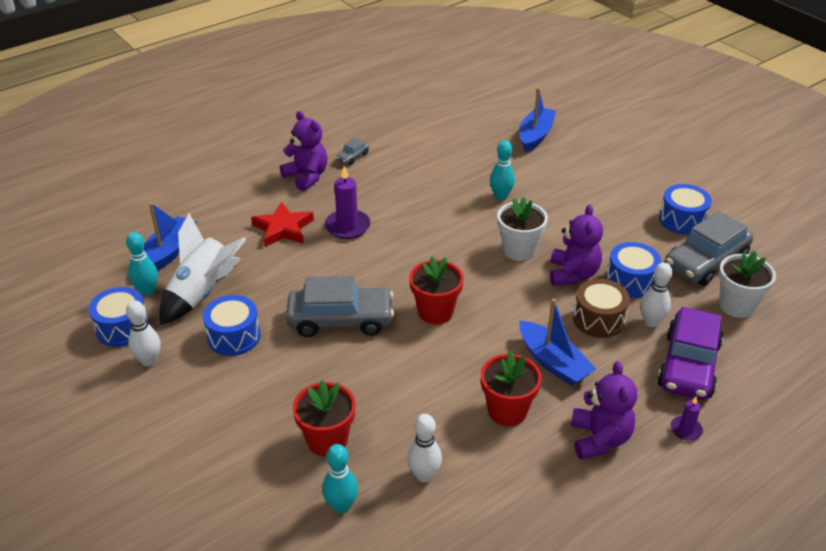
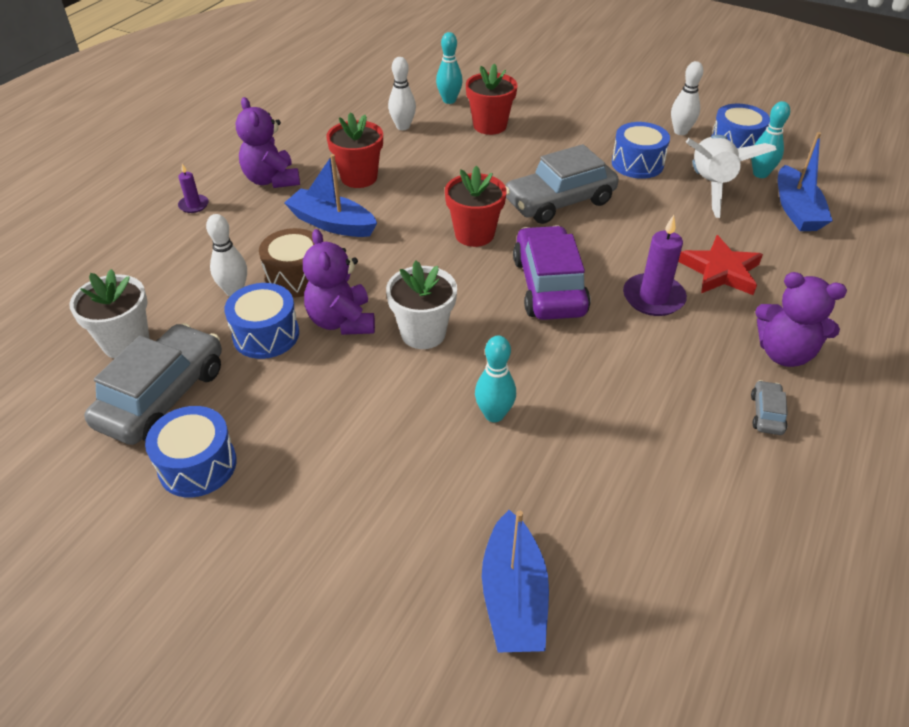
camera: 155 degrees right, 5 degrees up
(688, 365) = (190, 258): purple car -> purple car (548, 286)

